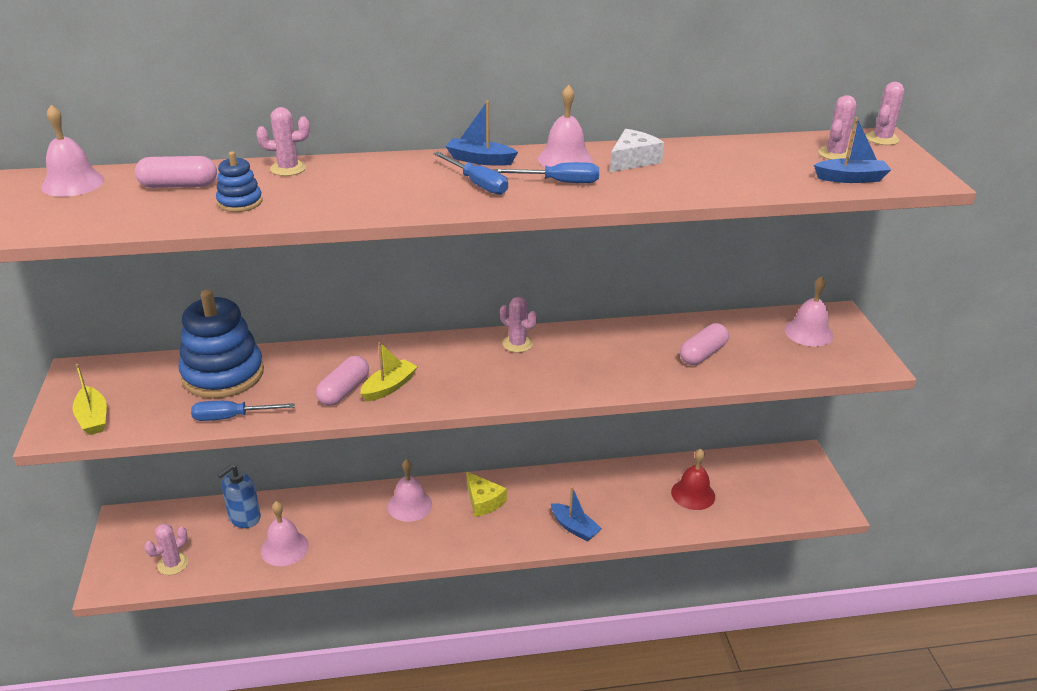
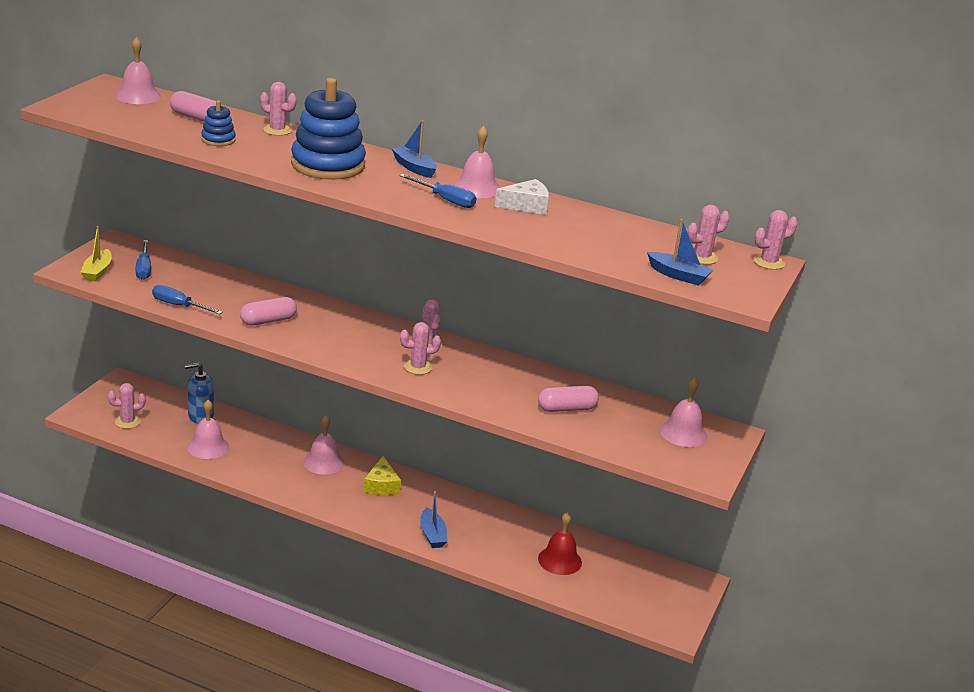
camera: 30 degrees right, 5 degrees down
(223, 374) = (202, 279): blue stacking toy -> blue stacking toy (328, 165)
(389, 387) = (301, 331): yellow boat -> none
(477, 184) = (386, 181): blue screwdriver -> blue screwdriver (144, 269)
(538, 374) = (418, 367): none -> pink cactus

